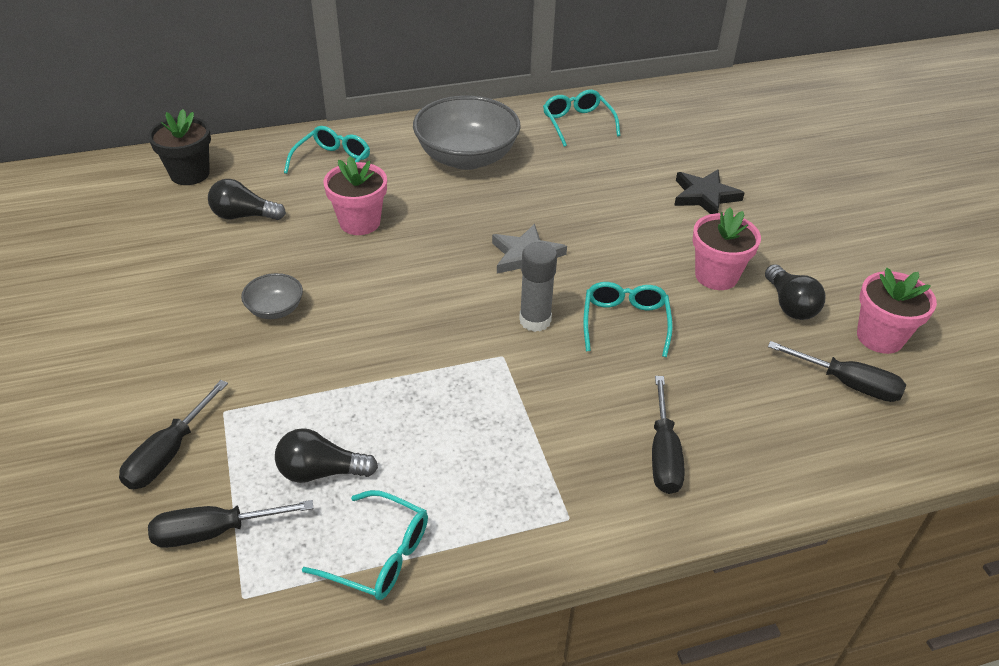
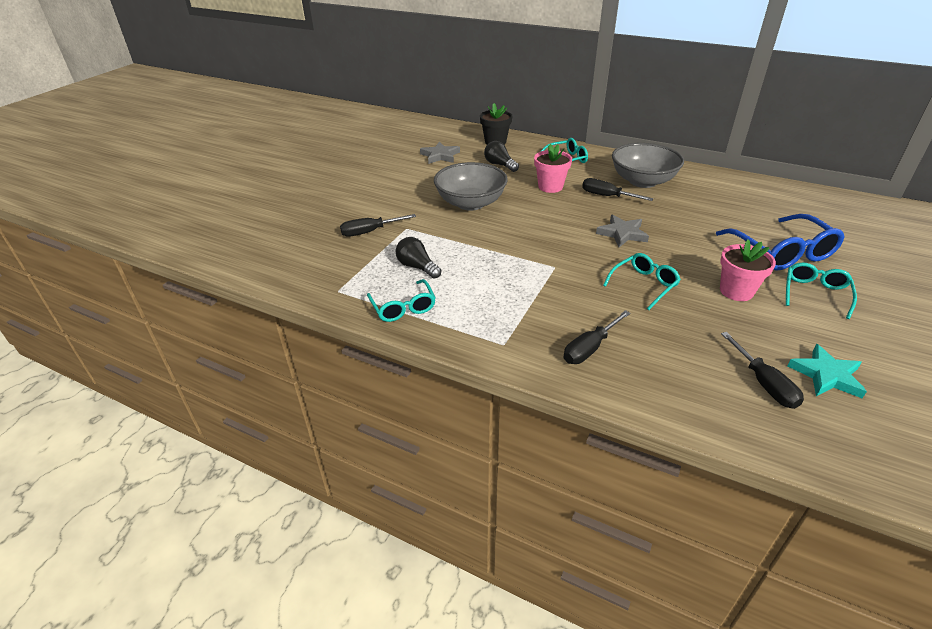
camera: 45 degrees right, 5 degrees down
(124, 241) = (440, 156): none -> grey star
(215, 531) = (354, 265): black screwdriver -> black screwdriver (607, 196)
(275, 309) = (470, 203): grey bowl -> grey bowl, size x2.14
(535, 320) = (591, 261): grey glue stick -> none
(577, 123) = (735, 189): turquoise glasses -> turquoise glasses (815, 293)
(705, 196) = (782, 252): black star -> blue glasses
(789, 305) = (773, 327): black light bulb -> none
(880, 337) = (826, 375): pink flower pot -> turquoise star

